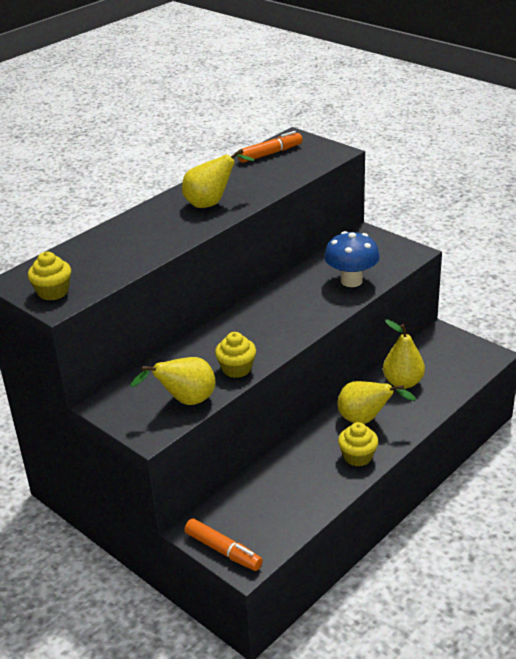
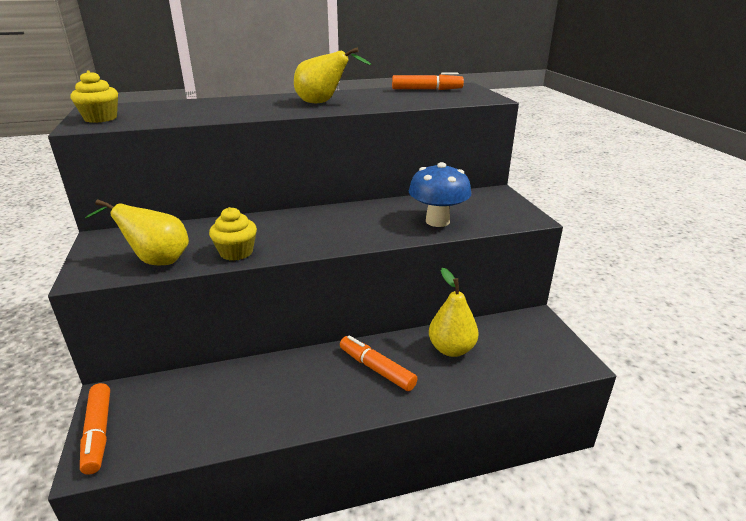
camera: 30 degrees right, 5 degrees down
(357, 457) = (327, 403): yellow cupcake -> none
(366, 420) = (376, 369): yellow pear -> orange marker

